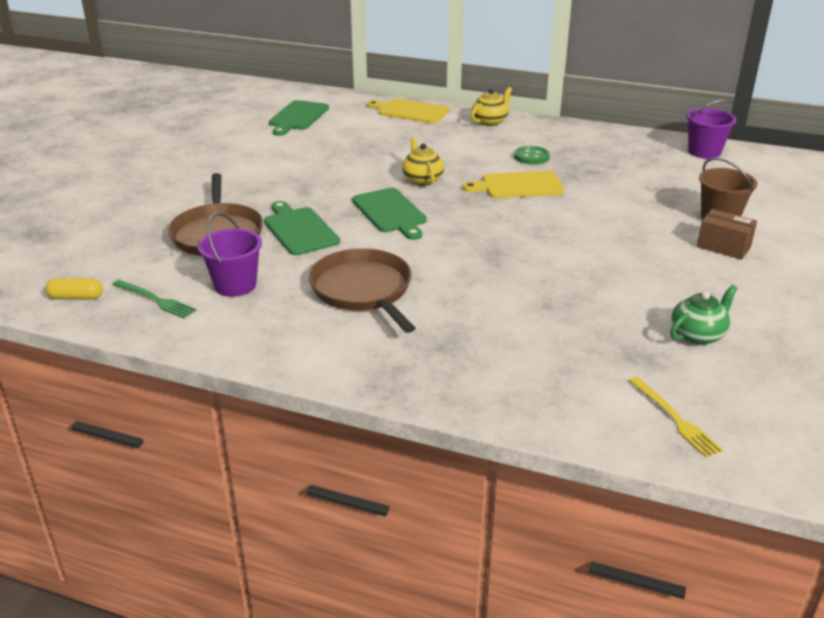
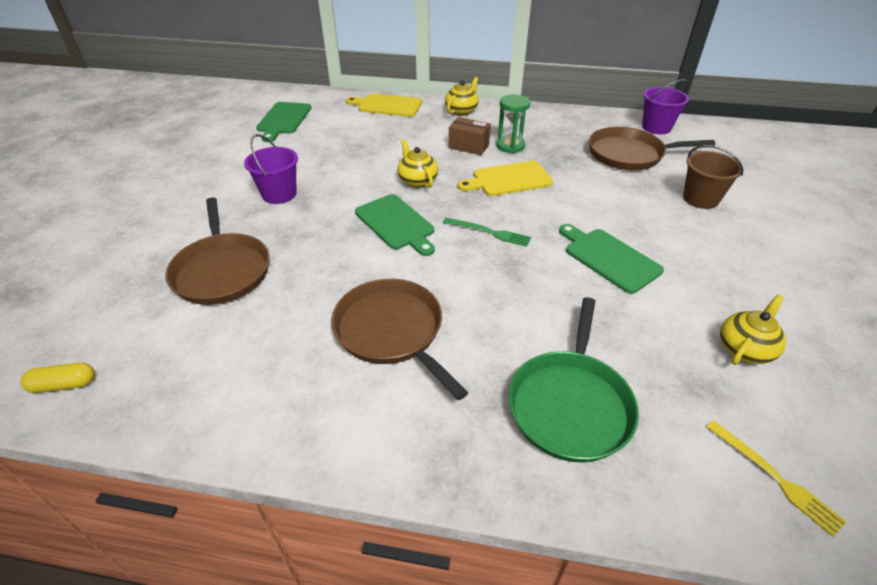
camera: 10 degrees left, 10 degrees up
(155, 300) = (160, 376): green fork -> green fork (489, 232)
(235, 285) = (250, 342): purple bucket -> purple bucket (279, 194)
(299, 230) = (308, 256): green cutting board -> green cutting board (609, 258)
(510, 354) = (570, 404): none -> green pan
(531, 157) = (510, 146): green button -> green hourglass
(660, 174) = (629, 154): none -> brown pan
(698, 335) = (745, 349): green teapot -> yellow teapot
(723, 247) = (719, 232): brown box -> brown box (469, 146)

